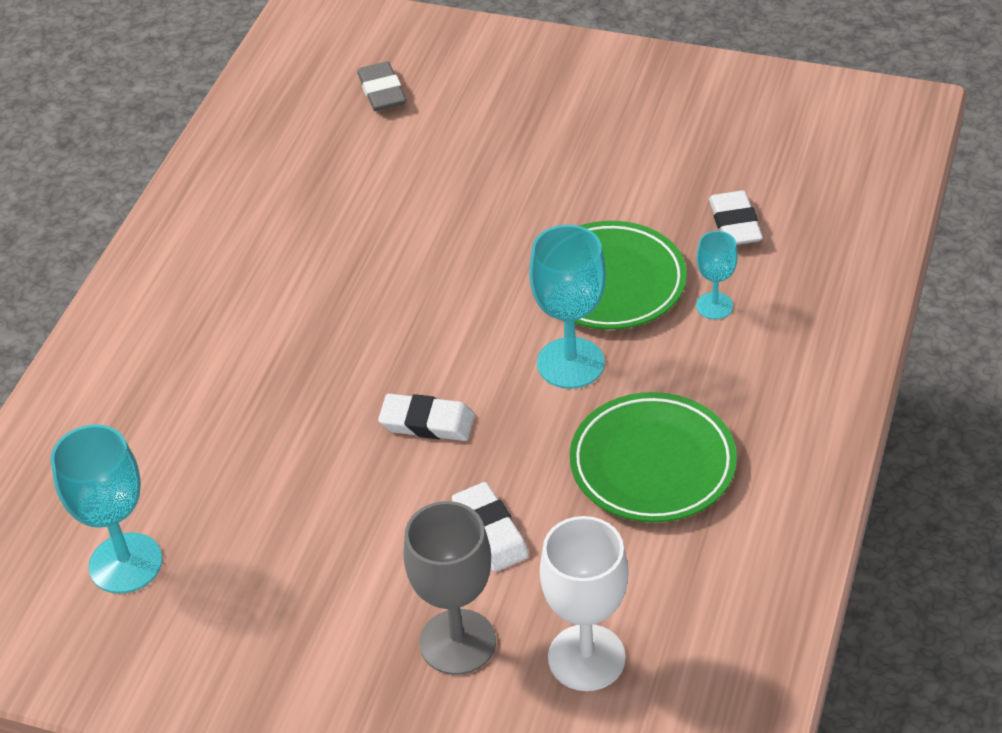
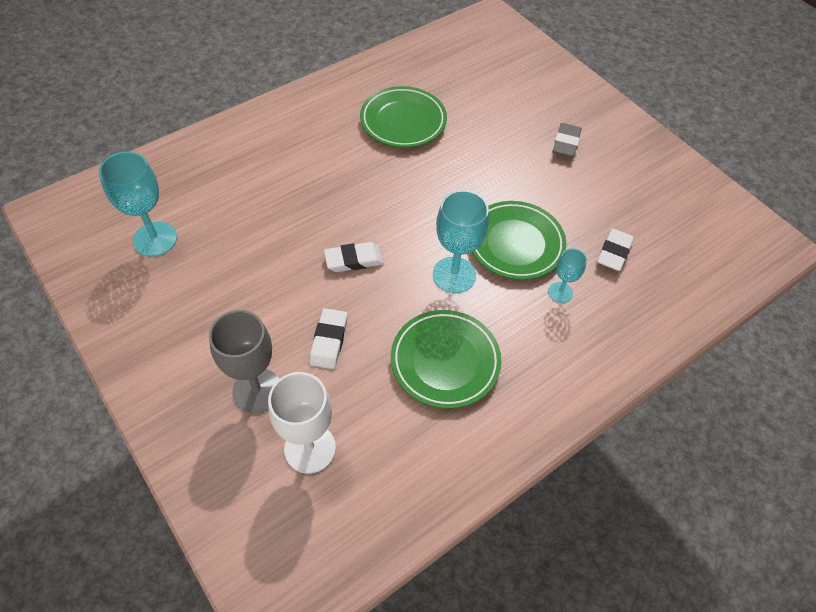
camera: 30 degrees right, 10 degrees up
(320, 217) = (403, 121): none -> green plate
(382, 91) = (491, 74): grey eraser -> grey eraser (566, 143)
(427, 422) = (354, 260): white eraser -> white eraser turned 60 degrees counterclockwise

